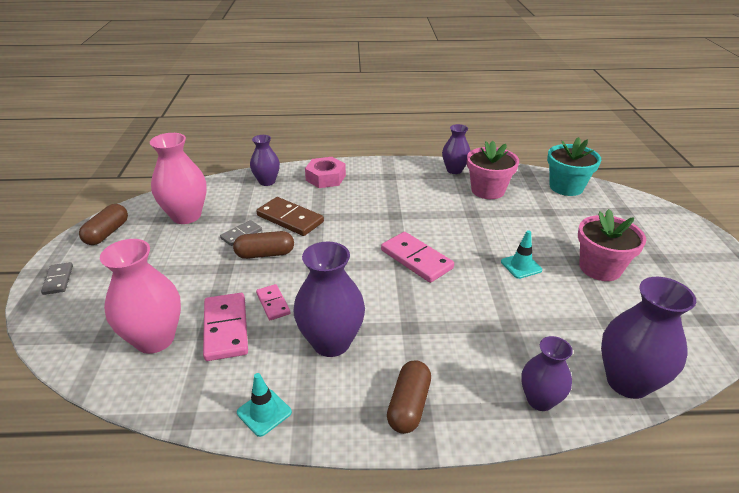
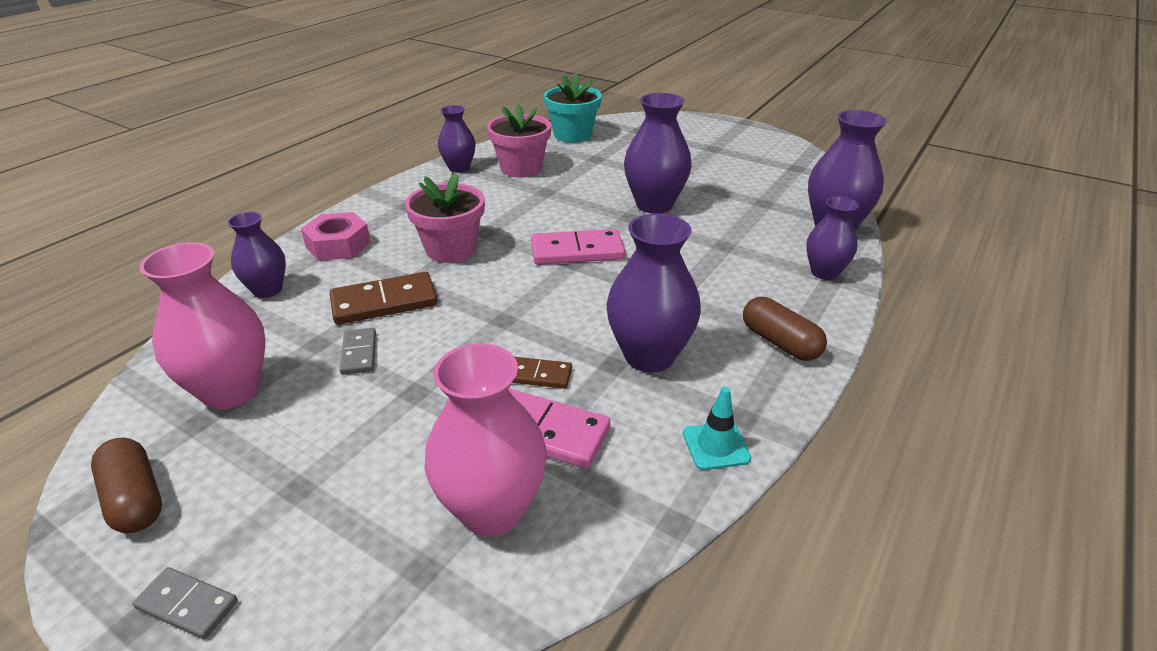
camera: 55 degrees left, 0 degrees up
(265, 254) = (431, 348): brown capsule -> none
(273, 303) = (537, 375): pink domino -> brown domino
(521, 266) = (654, 205): turquoise traffic cone -> purple vase
(600, 268) = (698, 174): pink flower pot -> pink flower pot (451, 249)

